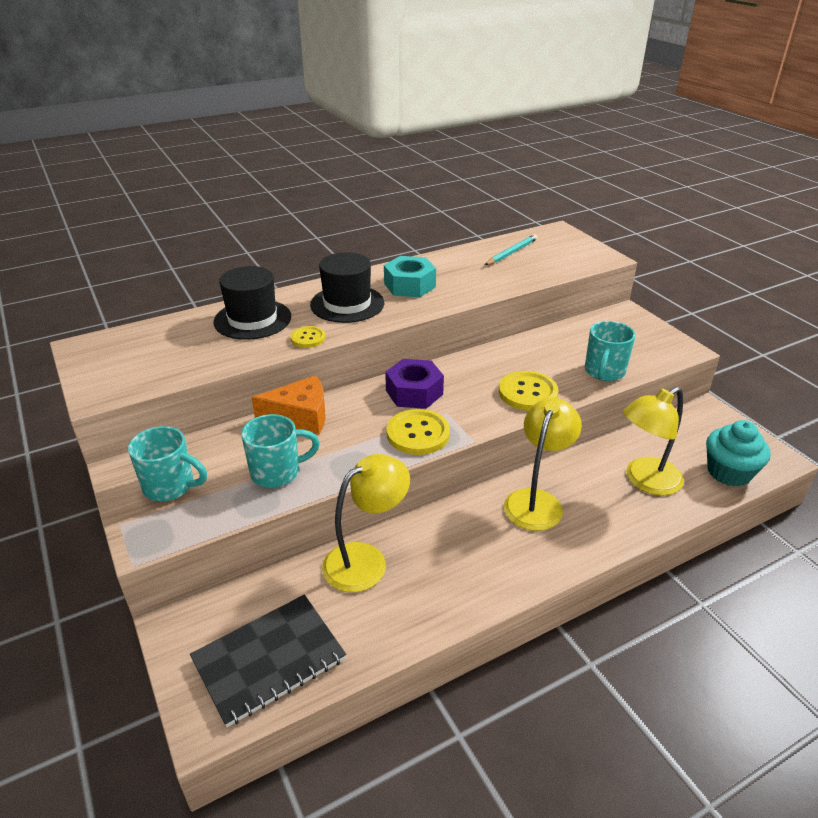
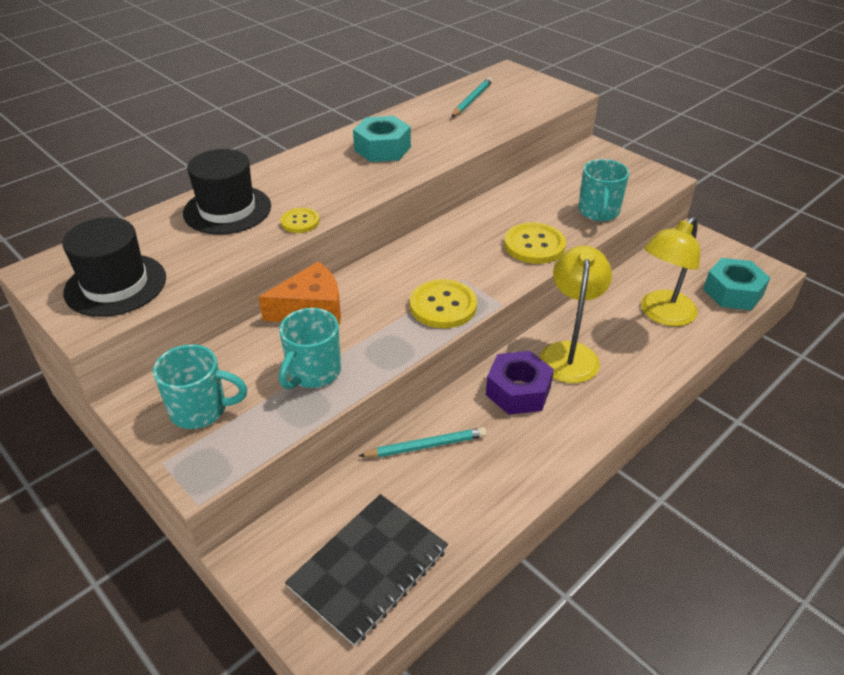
camera: 15 degrees left, 5 degrees up
(277, 472) = (313, 372): turquoise mug -> turquoise mug turned 150 degrees clockwise
(347, 304) = (325, 178): black hat -> black hat (115, 285)
(366, 560) = (426, 446): yellow lamp -> turquoise pencil
(414, 392) = (420, 263): purple nut -> purple nut (518, 391)
(729, 472) = (732, 292): turquoise cupcake -> turquoise nut

